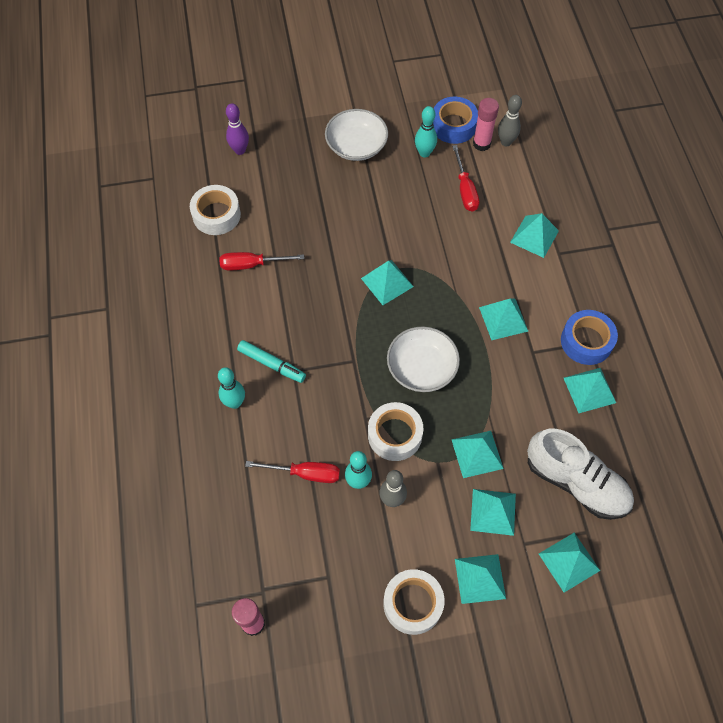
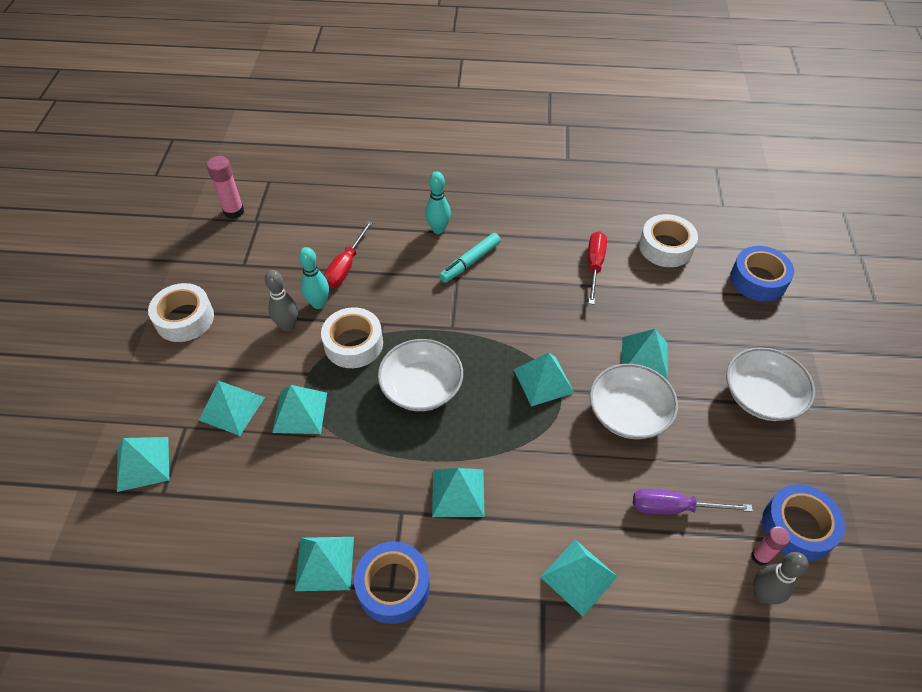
camera: 105 degrees right, 10 degrees down
(240, 150) = (758, 280): purple bowling pin -> blue tape
(398, 223) = (628, 413): none -> white bowl
(424, 153) = (745, 473): turquoise bowling pin -> none
(465, 190) = (674, 508): red screwdriver -> purple screwdriver
(480, 578) = (174, 377): turquoise pyramid -> turquoise pyramid (644, 358)
(481, 144) = (760, 556): pink glue stick -> pink glue stick, size x0.65
(576, 482) = (220, 502): white shoe -> none

